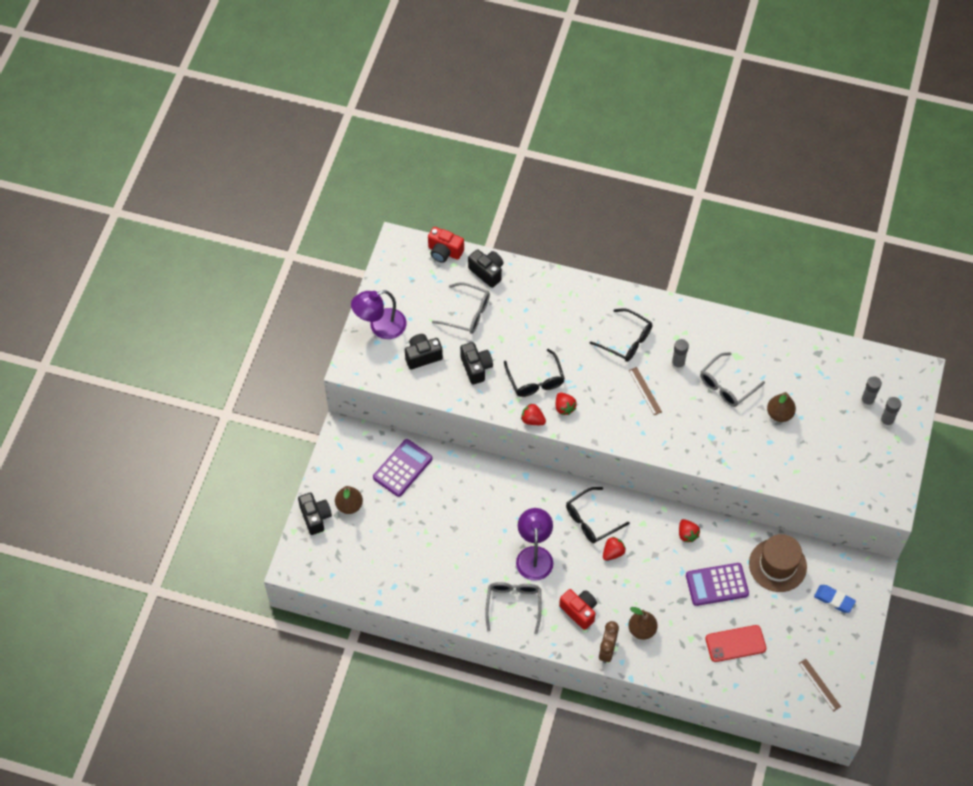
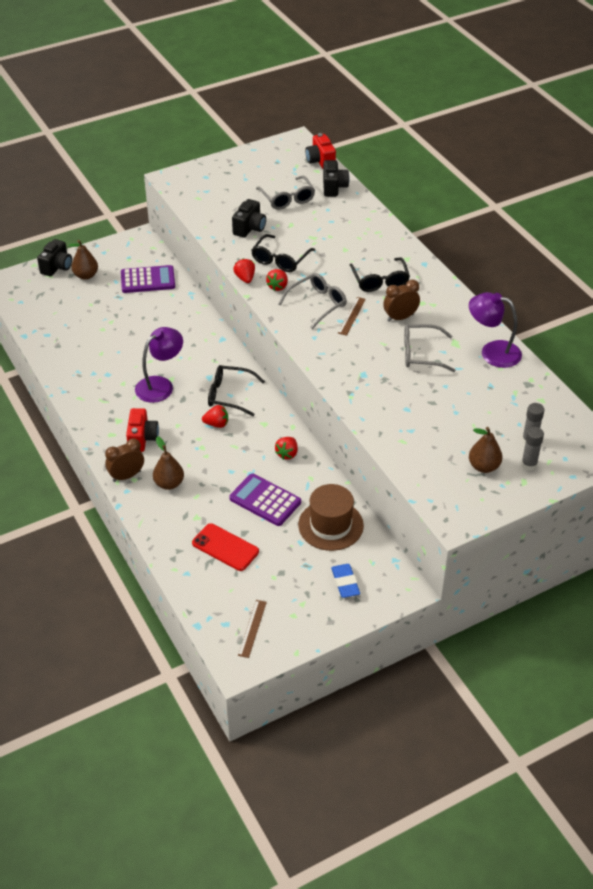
camera: 45 degrees right, 15 degrees down
(380, 327) = (220, 171): purple lamp -> purple lamp (492, 352)
(422, 356) = (223, 201): black camera -> none
(513, 605) = (105, 401): grey glasses -> grey glasses (317, 304)
(678, 364) = (400, 317): grey glue stick -> brown clock
(779, 414) = (440, 398): brown pear -> brown pear (483, 466)

